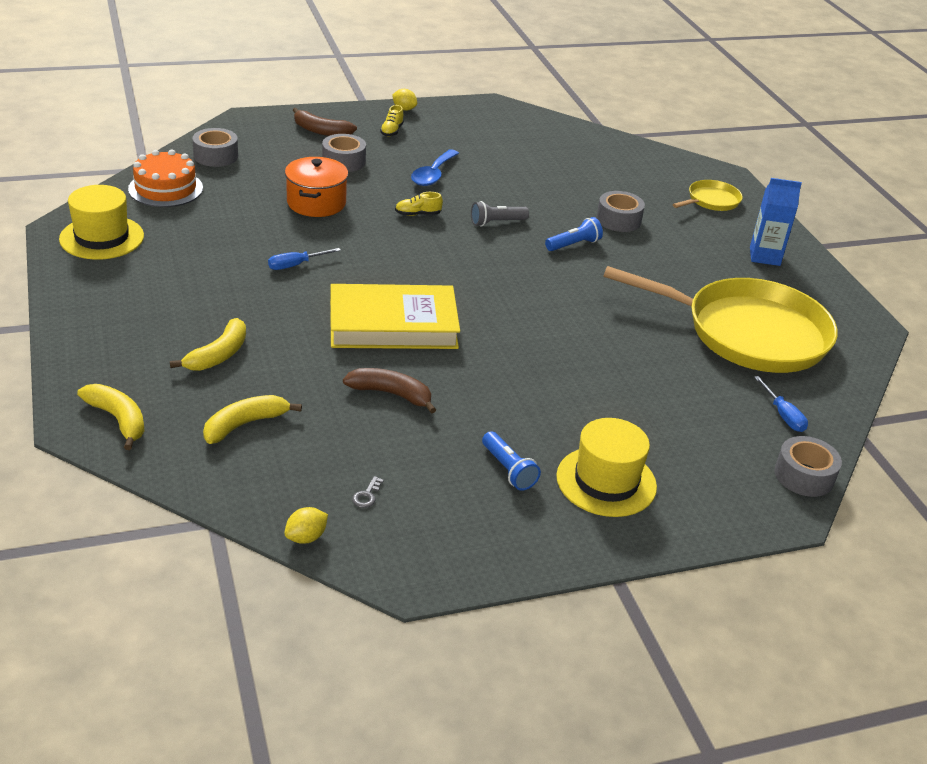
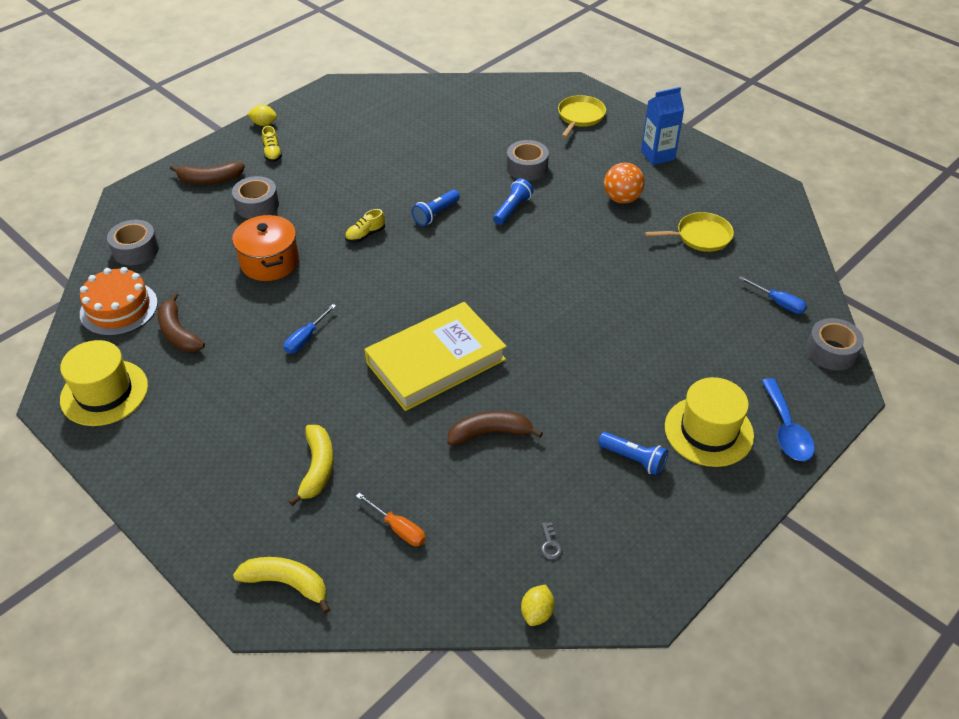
camera: 25 degrees left, 10 degrees up
(196, 222) = (178, 333): none -> brown banana
(245, 424) = (398, 528): yellow banana -> orange screwdriver
(433, 174) = (345, 186): blue spoon -> blue spoon (786, 429)
(496, 222) = (436, 214): grey flashlight -> blue flashlight
(693, 275) = (622, 199): none -> orange ball
(748, 333) = (700, 236): yellow pan -> yellow pan, size x0.44

